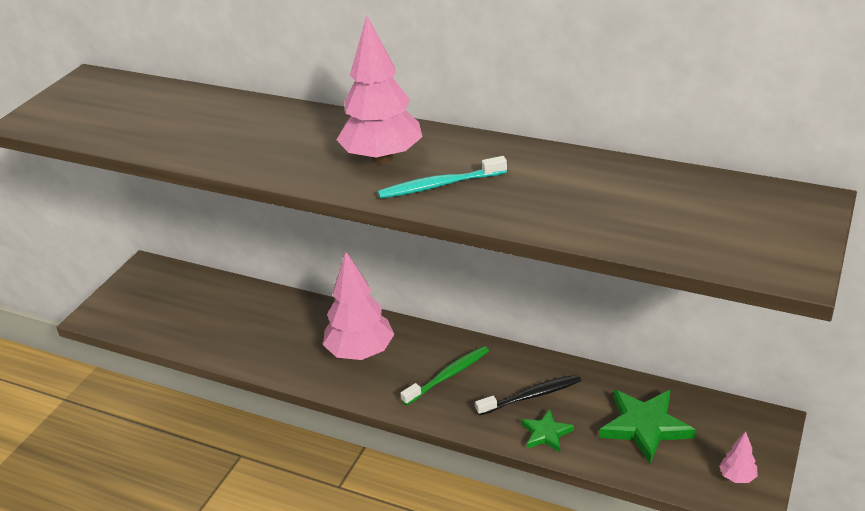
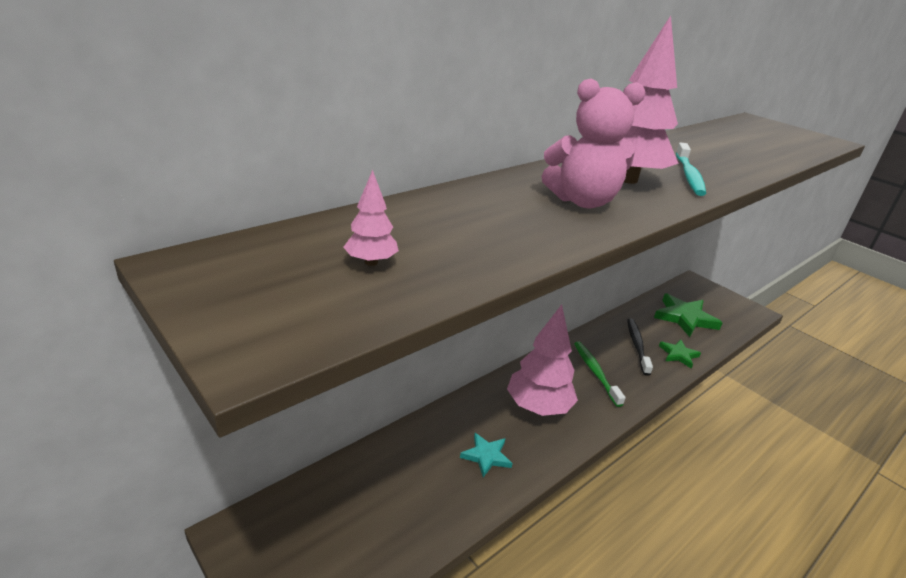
camera: 70 degrees left, 5 degrees down
(277, 342) = (486, 456): none -> turquoise star
(299, 150) = (582, 201): none -> pink teddy bear
(737, 477) = (736, 308): pink tree -> pink tree (371, 262)

